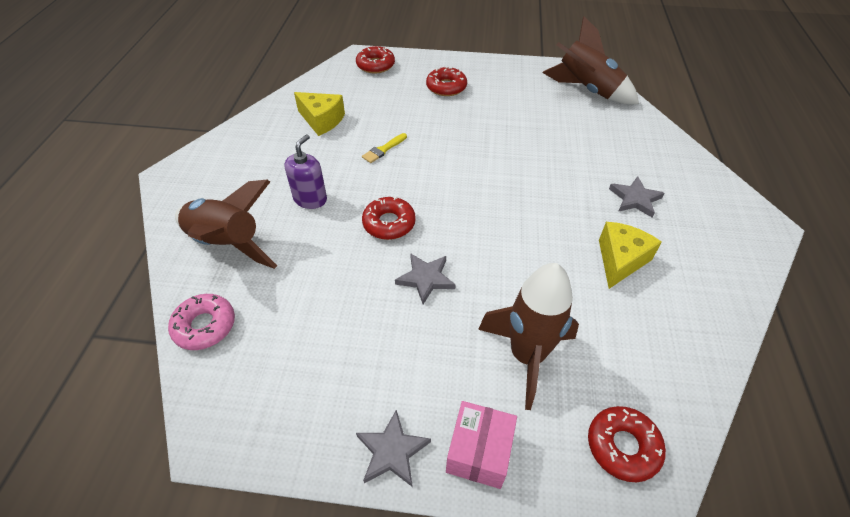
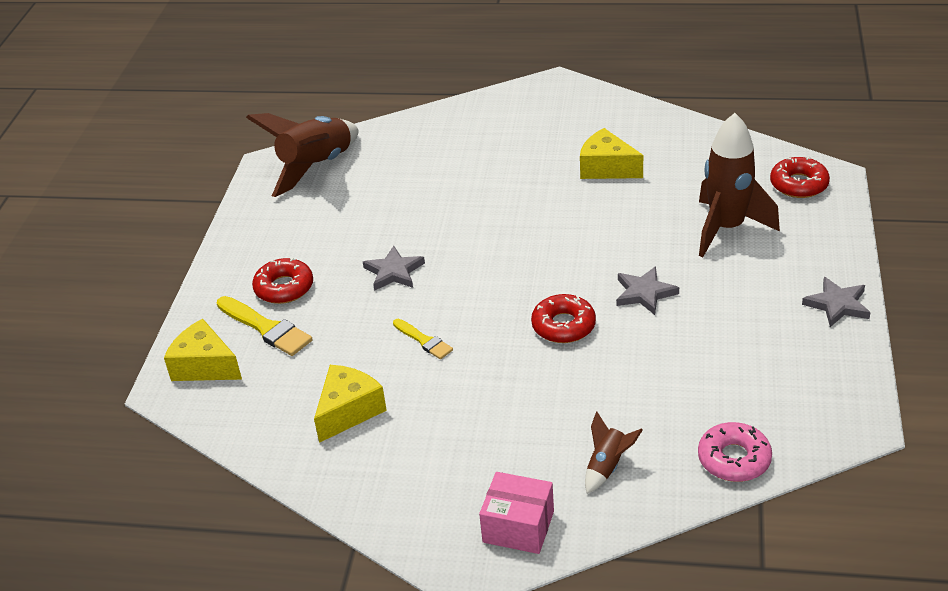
camera: 85 degrees left, 10 degrees down
(227, 244) = (607, 466): brown rocket -> brown rocket, size x0.47
(310, 199) = (522, 400): purple soap dispenser -> none
(375, 65) = (205, 366): red donut -> yellow cheese
(406, 83) = (266, 328): none -> yellow brush
(479, 452) = (824, 256): pink box -> pink box (518, 526)
(635, 199) = (520, 151): grey star -> grey star (394, 272)

